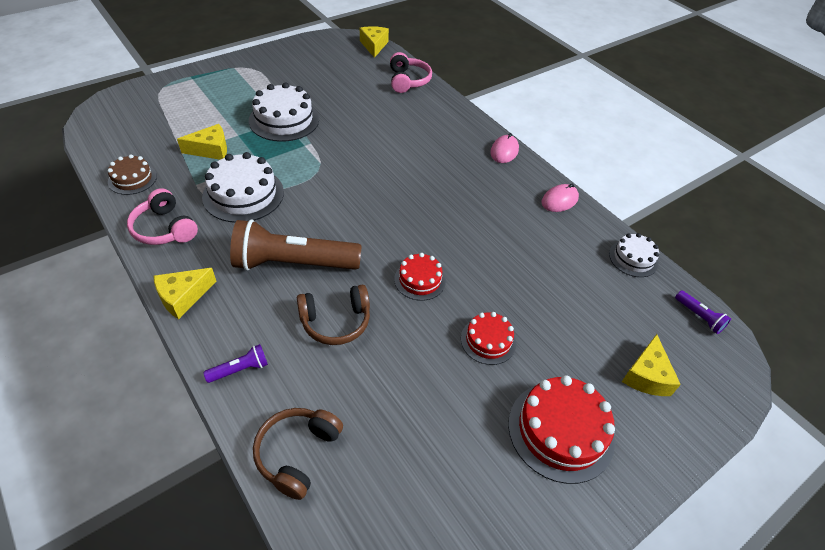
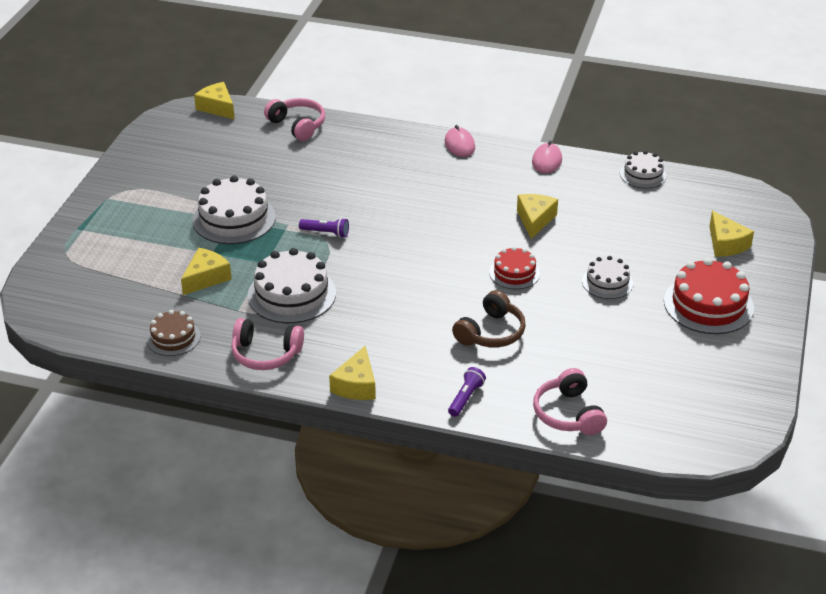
camera: 35 degrees left, 10 degrees down
(293, 263) = (406, 316): brown flashlight -> none
(297, 453) = (568, 414): brown headphones -> pink headphones
(488, 340) = (607, 282): red cake -> white cake
(491, 244) = (535, 220): none -> yellow cheese
(699, 317) = (722, 189): purple flashlight -> purple flashlight (326, 233)

